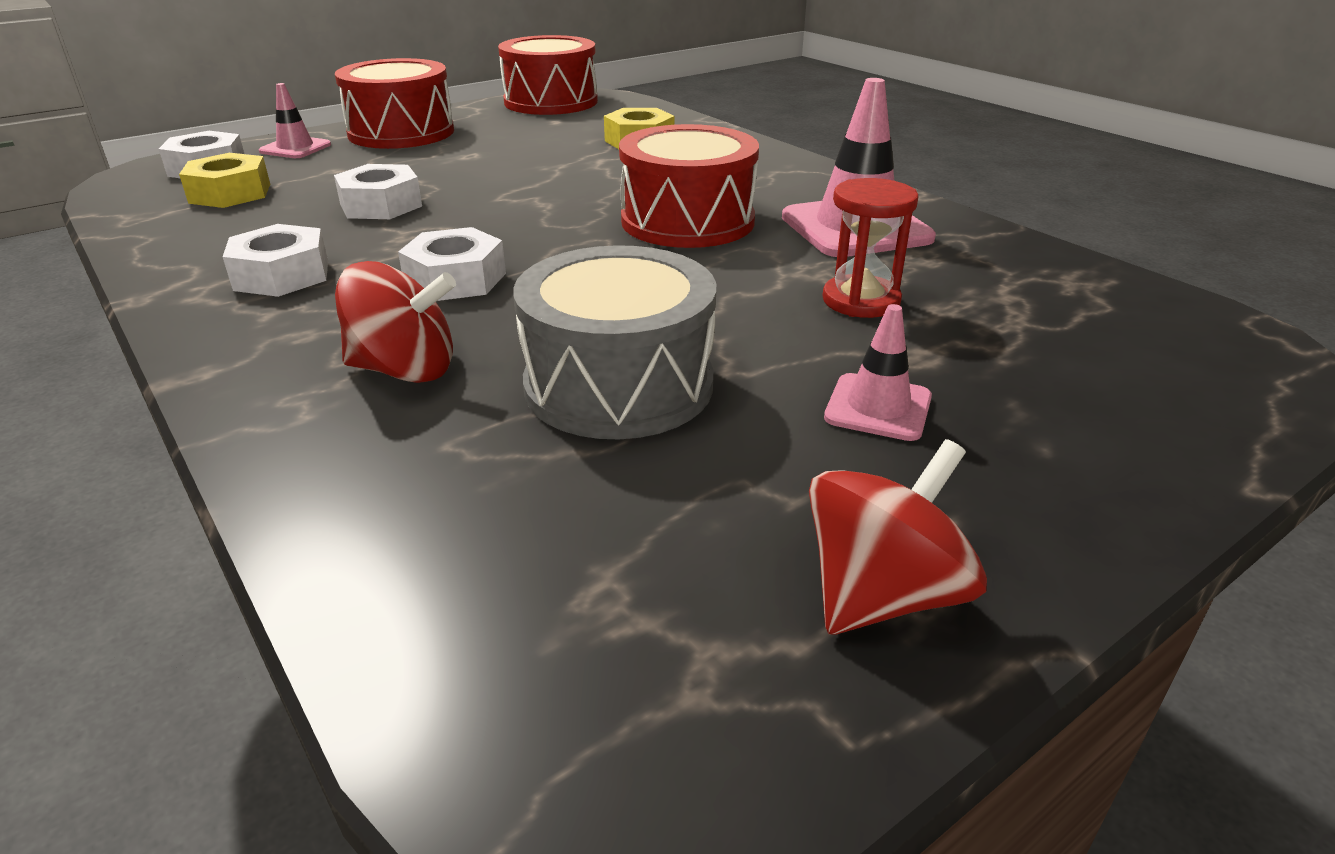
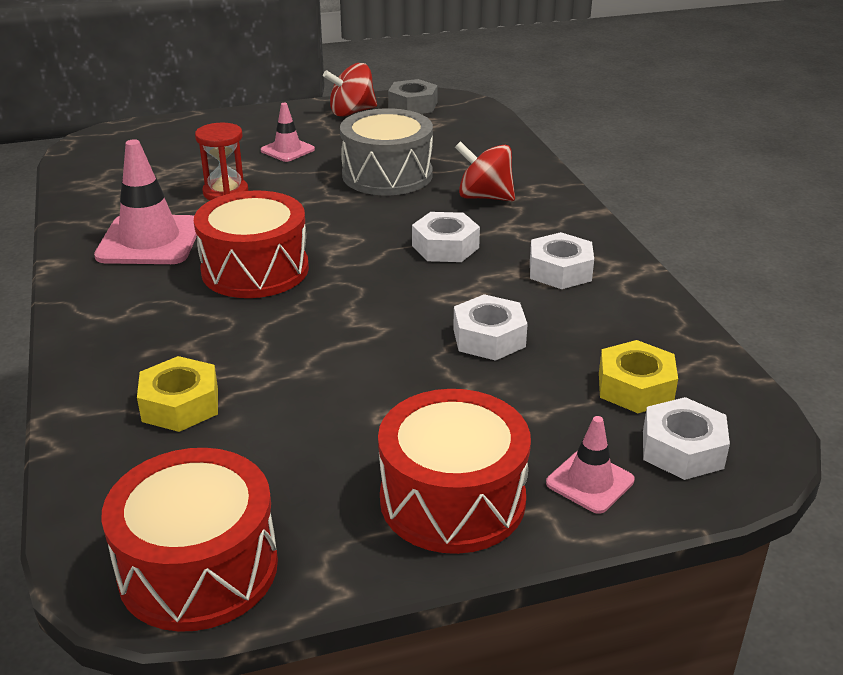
camera: 160 degrees left, 0 degrees up
(722, 694) = (412, 105): none -> grey nut

